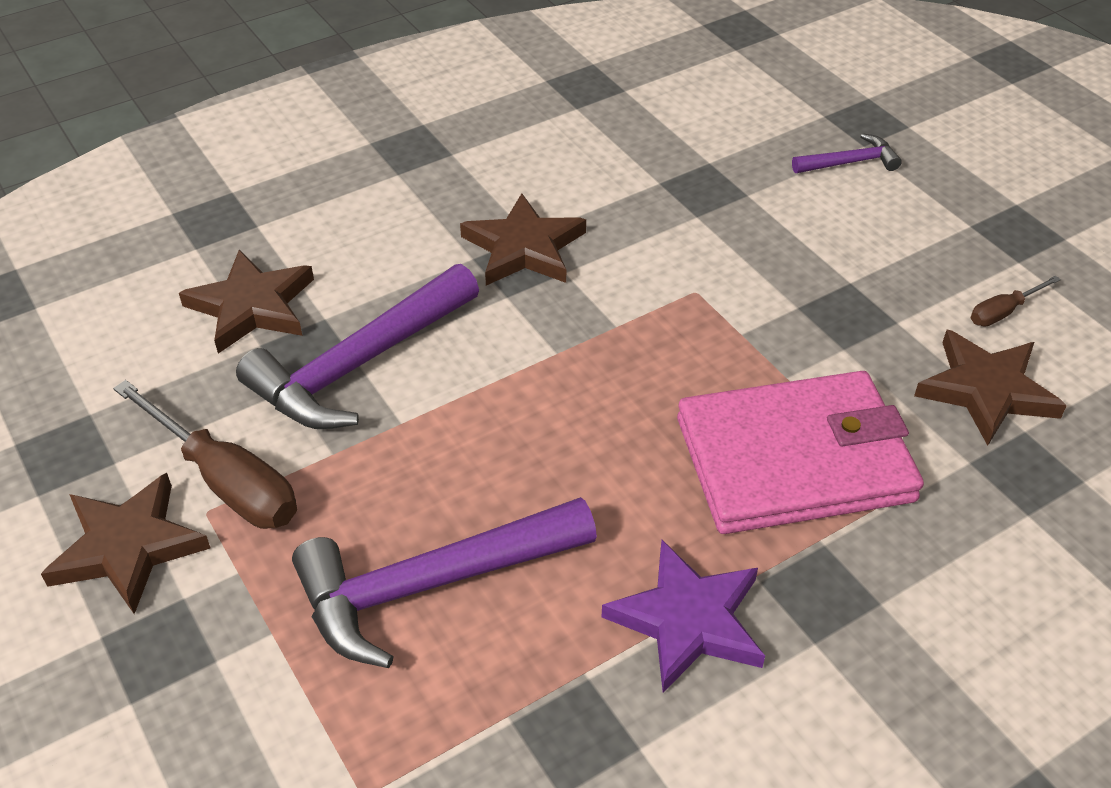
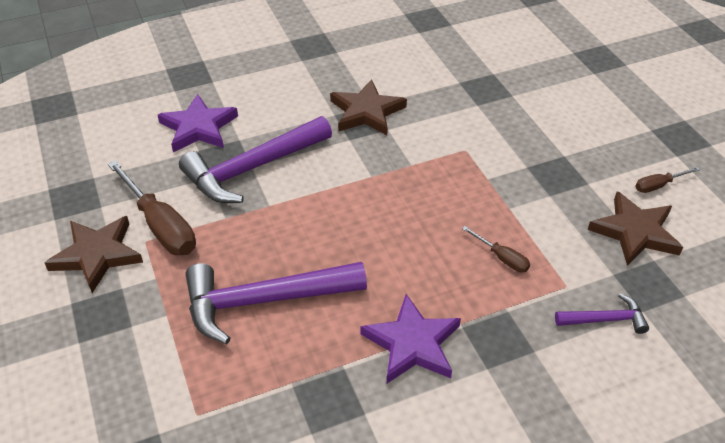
camera: 10 degrees right, 0 degrees up
(252, 306) = (199, 127): brown star -> purple star
(794, 459) = (502, 258): pink wallet -> brown screwdriver
(849, 162) = (582, 83): purple hammer -> purple hammer (605, 319)

